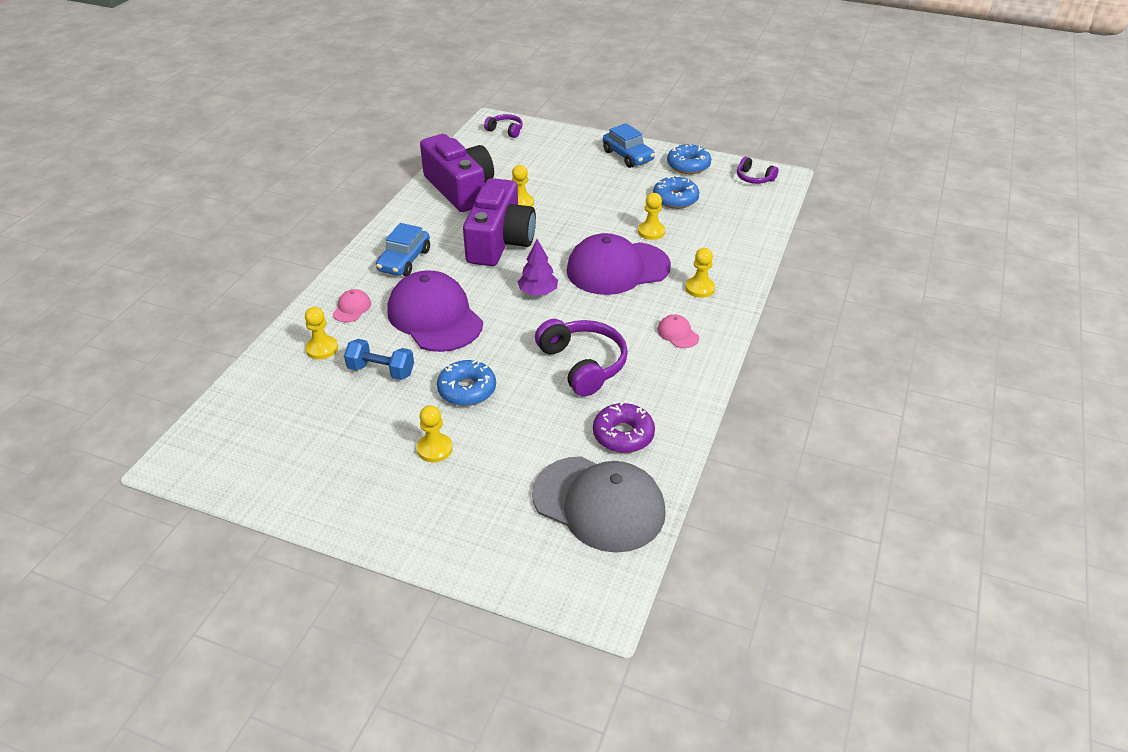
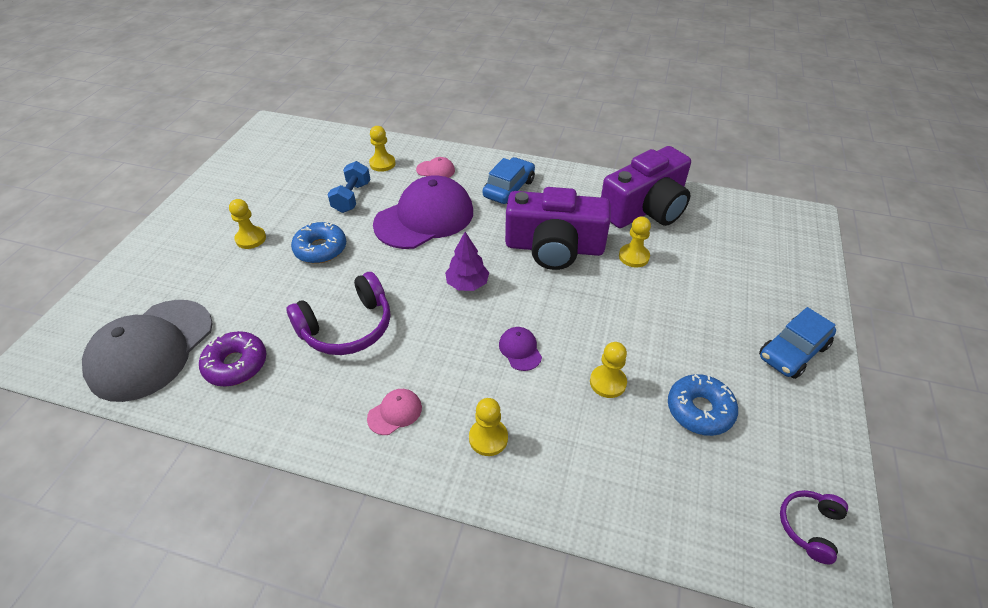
camera: 85 degrees right, 5 degrees up
(404, 260) = (509, 189): blue car -> blue car turned 105 degrees clockwise
(505, 130) = (790, 230): purple headphones -> none
(617, 268) = (520, 350): purple cap -> purple cap, size x0.41
(688, 165) = (803, 427): blue donut -> none

